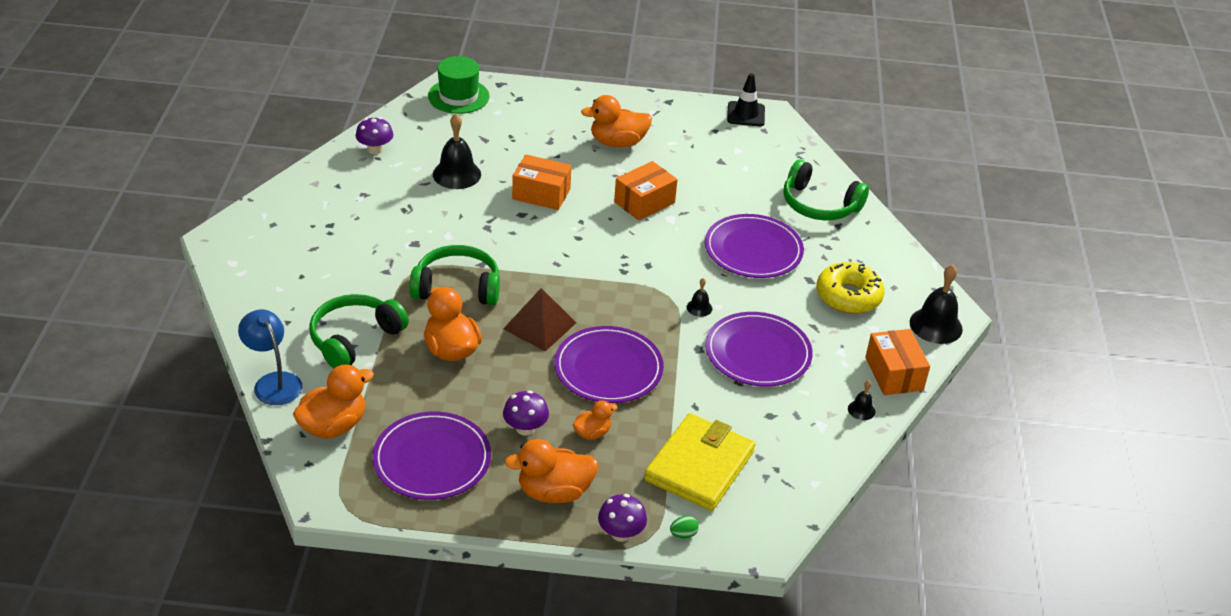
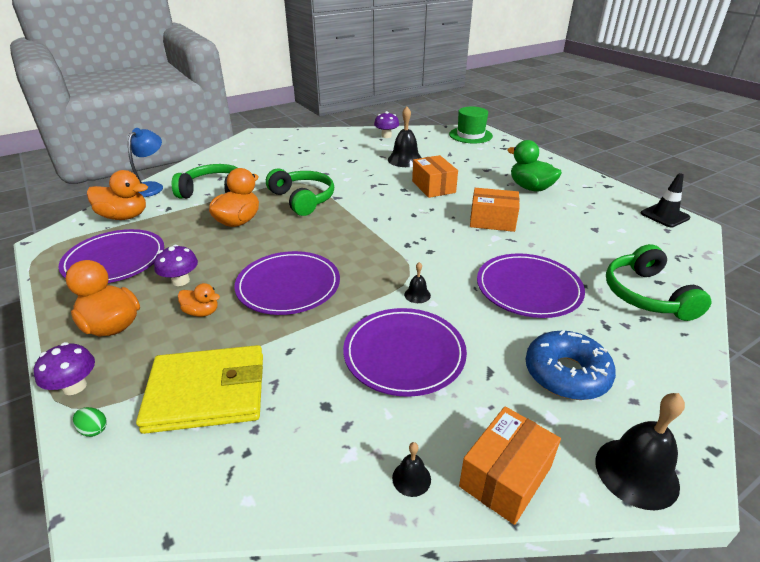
camera: 55 degrees right, 5 degrees down
(539, 325) = (302, 239): brown pyramid -> none
(617, 143) = (530, 188): orange duck -> green duck
(848, 296) = (566, 374): yellow donut -> blue donut

